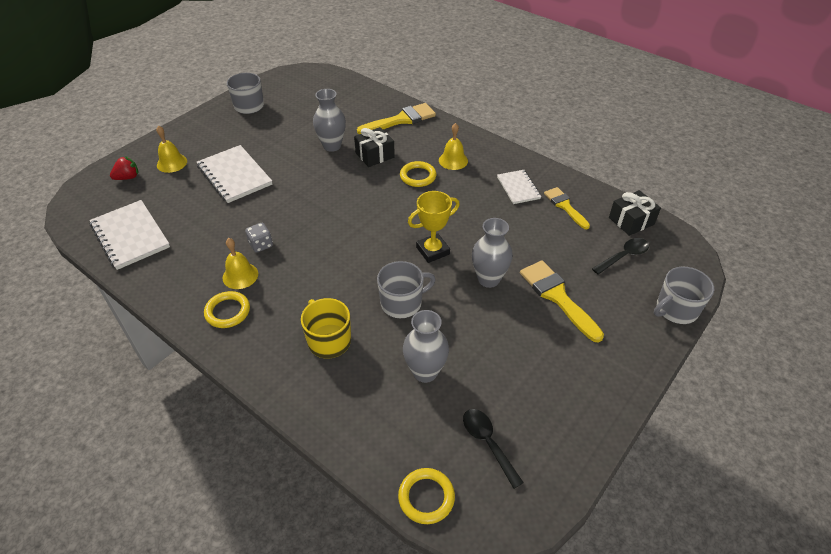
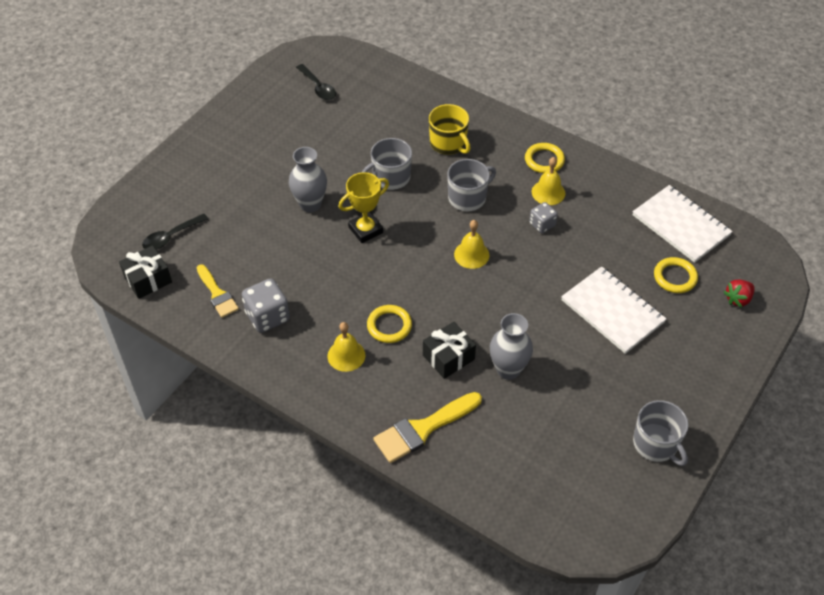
camera: 175 degrees right, 5 degrees up
(172, 163) = (700, 325): yellow bell -> yellow bell (471, 254)
(425, 372) = (366, 126): grey vase -> none
(426, 497) = (360, 59): yellow ring -> yellow ring (675, 277)
(518, 188) = (267, 317): white notebook -> grey dice
(557, 297) = (247, 192): yellow brush -> none
(676, 309) = (141, 188): grey mug -> grey mug (468, 198)

